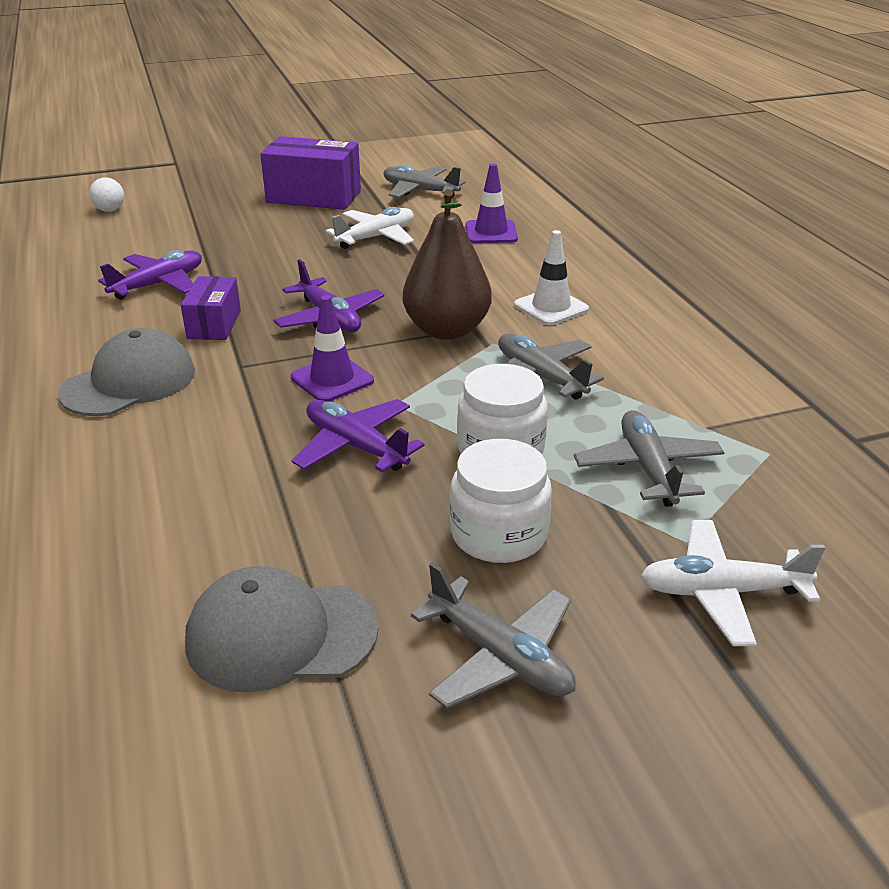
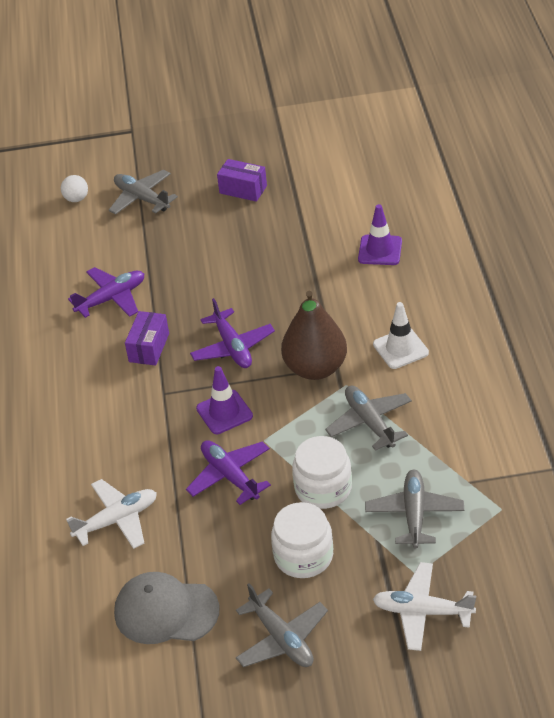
camera: 15 degrees right, 10 degrees up
(129, 382) = (88, 403): grey cap -> none
(314, 197) = (243, 189): purple box -> purple box, size x0.58
(376, 237) = (284, 251): white plane -> white plane (117, 520)
(420, 191) = (334, 187): grey plane -> grey plane (142, 198)

